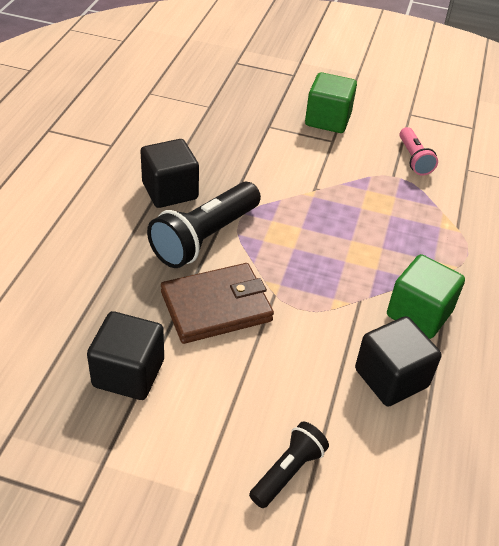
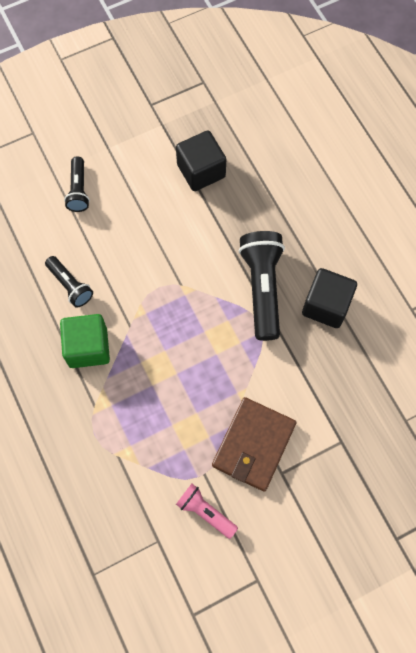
camera: 140 degrees right, 25 degrees up
(216, 306) = (202, 246): brown wallet -> brown wallet (253, 445)
(328, 120) = (309, 498): green cube -> none
(391, 378) = (70, 285): black cube -> black flashlight

